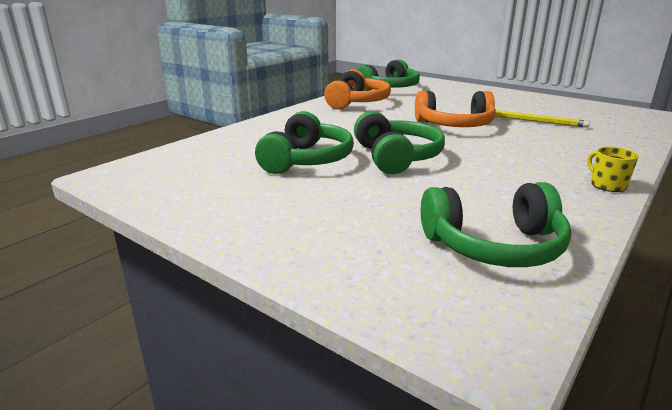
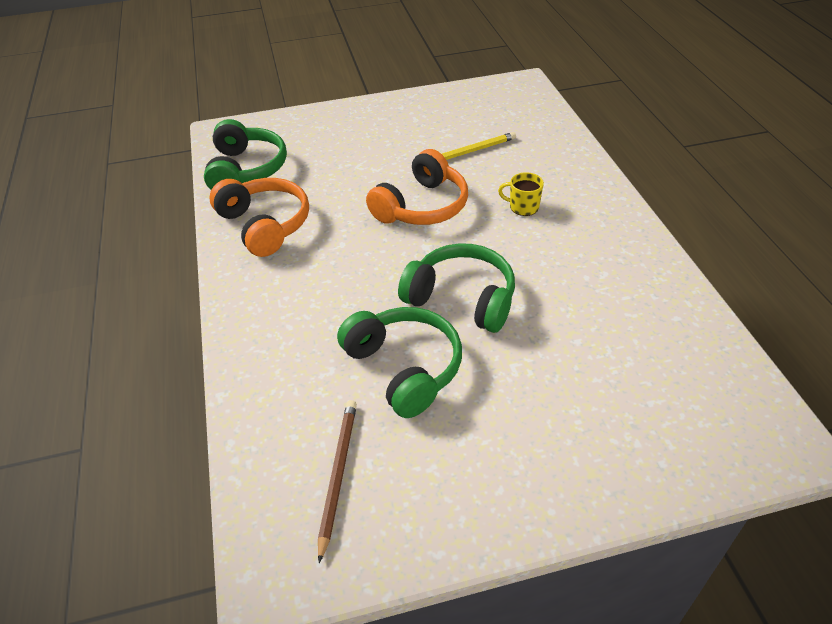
camera: 50 degrees left, 20 degrees up
(197, 169) = (338, 474): none -> brown pencil
(494, 246) = (673, 354): green headphones -> none
(607, 185) = (628, 222): yellow mug -> yellow mug (523, 207)

